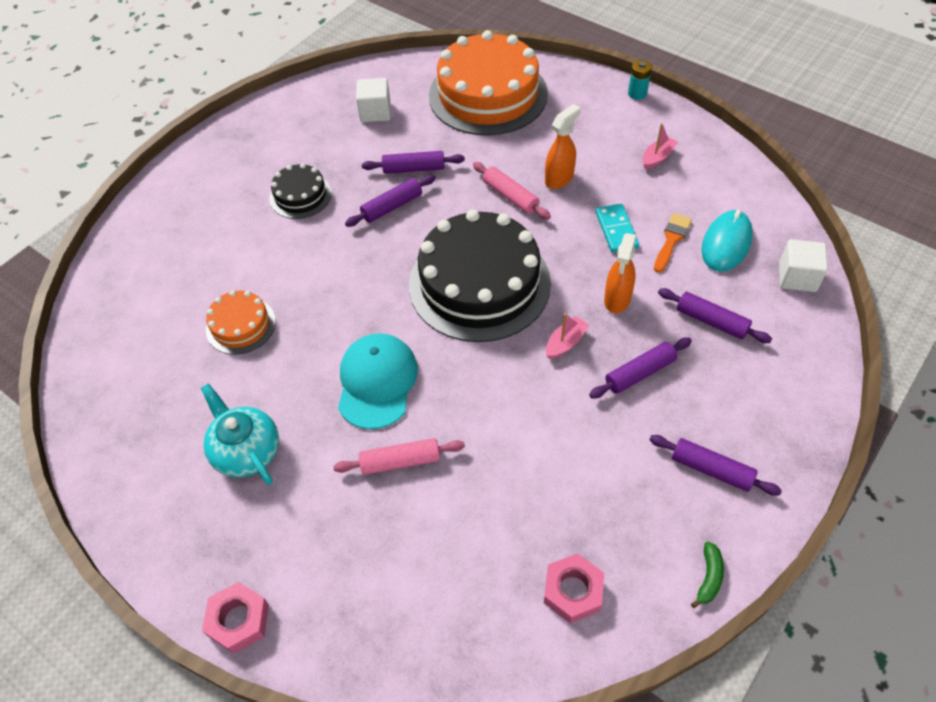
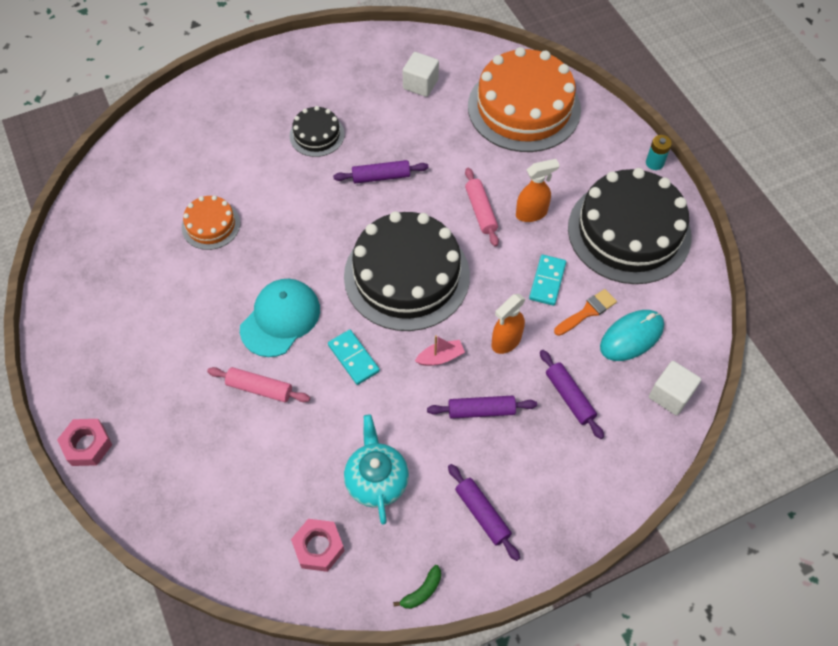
camera: 25 degrees right, 5 degrees up
(246, 451) = (160, 326): turquoise teapot -> turquoise teapot (376, 480)
(414, 168) = (419, 150): purple rolling pin -> none
(479, 384) = (353, 358): none -> turquoise domino
(657, 157) = (629, 232): pink boat -> black cake

